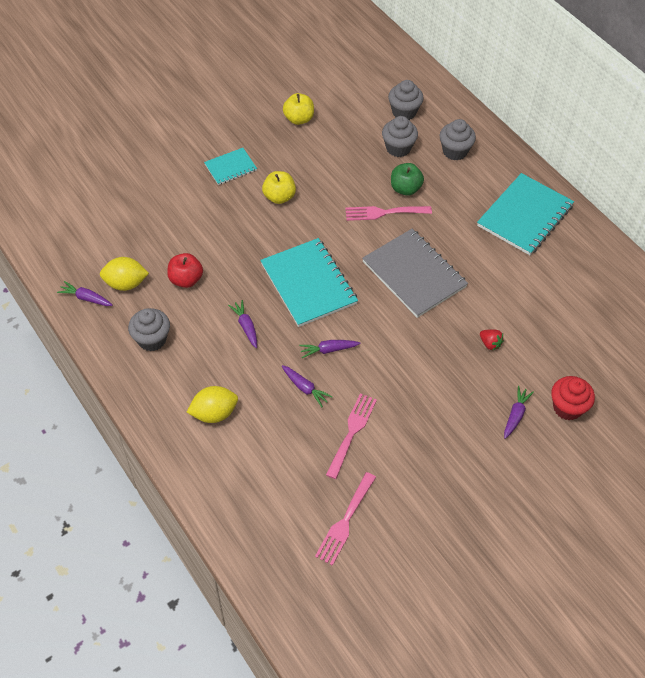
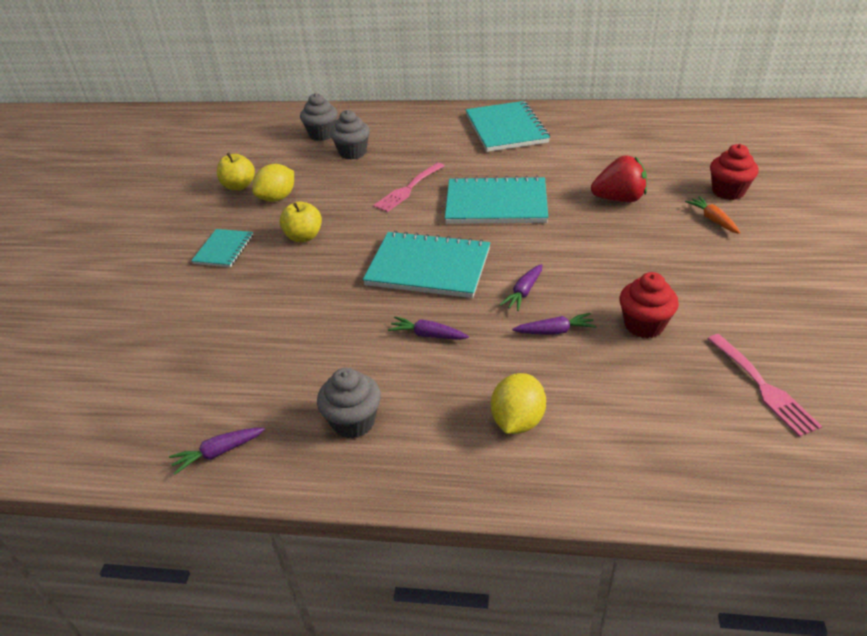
camera: 45 degrees left, 15 degrees down
(126, 284) = (248, 403): yellow lemon -> yellow lemon (277, 198)
(186, 279) = (310, 350): red apple -> none
(352, 432) = (644, 325): pink fork -> red cupcake
(405, 189) = (399, 168): green apple -> none
(414, 274) = (496, 204): grey notebook -> turquoise notebook
(455, 151) = (397, 130): grey cupcake -> none
(490, 344) = (619, 199): red strawberry -> red strawberry, size x1.97
(515, 415) = (712, 220): purple carrot -> orange carrot

